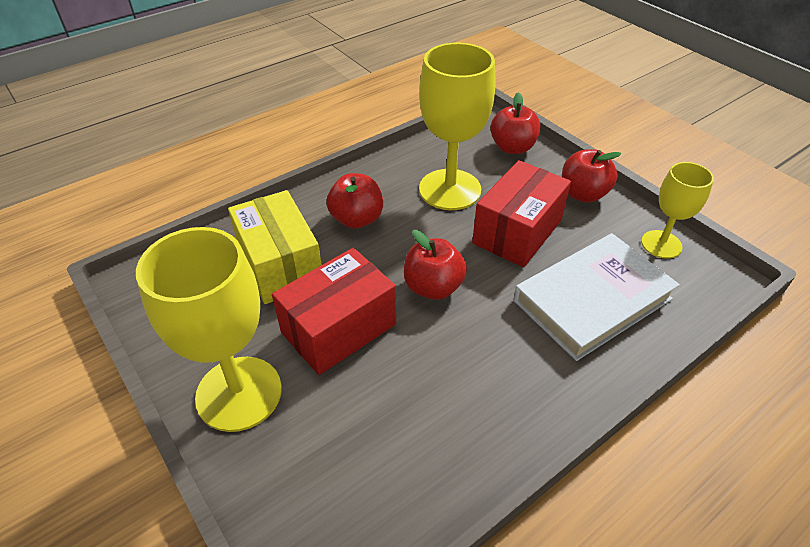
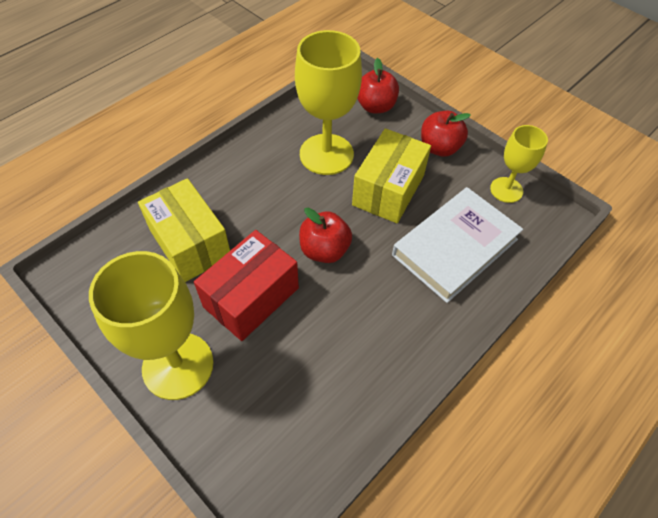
camera: 10 degrees left, 10 degrees up
(357, 219) = (249, 192): red apple -> none
(517, 232) = (388, 190): red box -> yellow box

